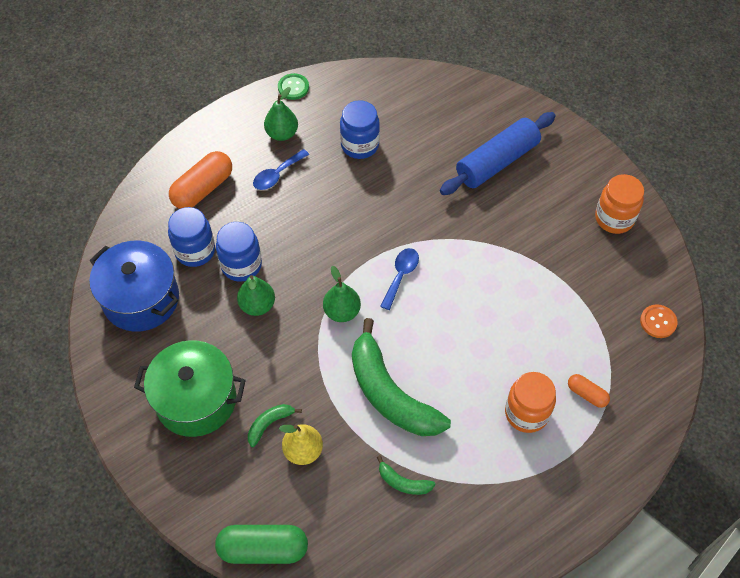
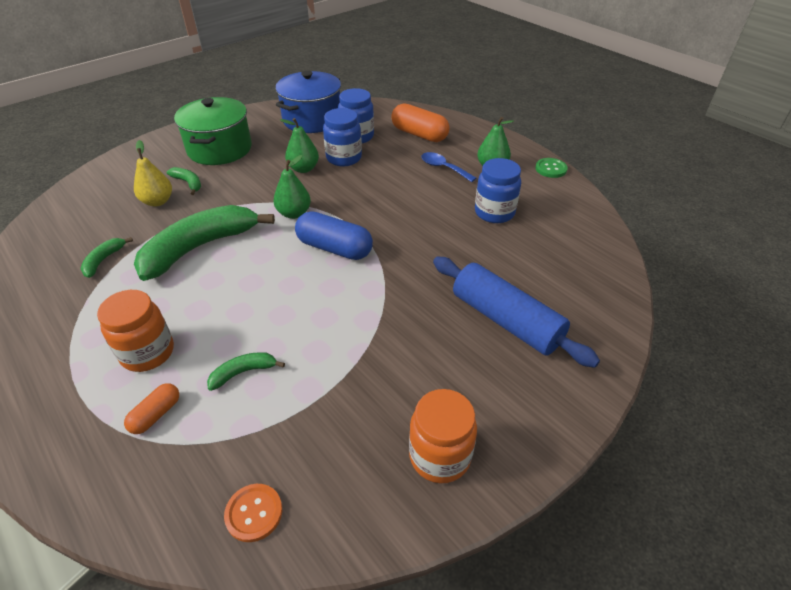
camera: 85 degrees right, 15 degrees down
(263, 549) = (80, 188): green capsule -> none
(401, 275) = (334, 248): blue spoon -> blue capsule
(547, 338) = (243, 372): none -> green banana

